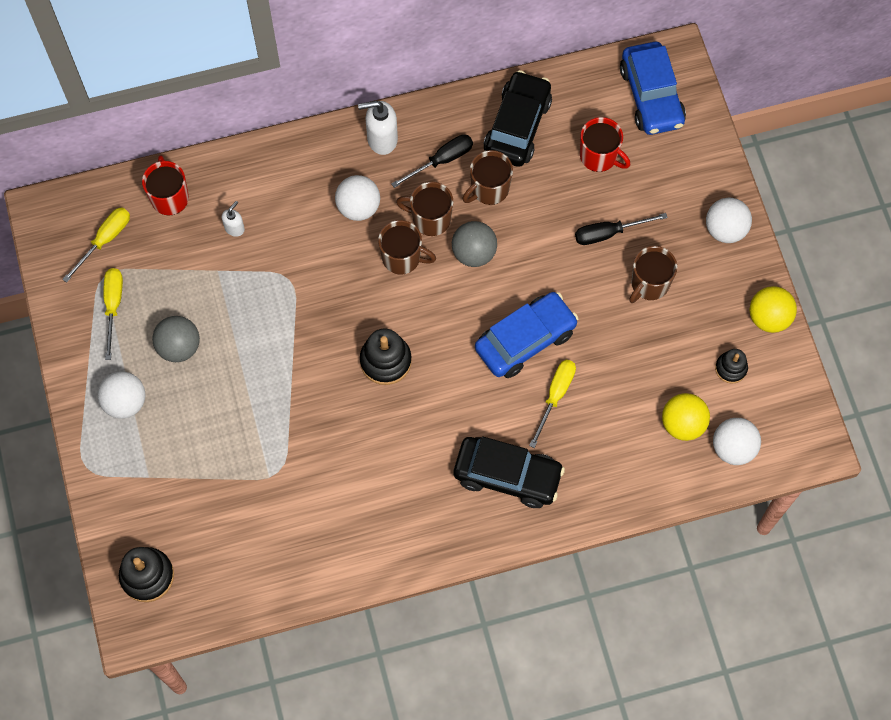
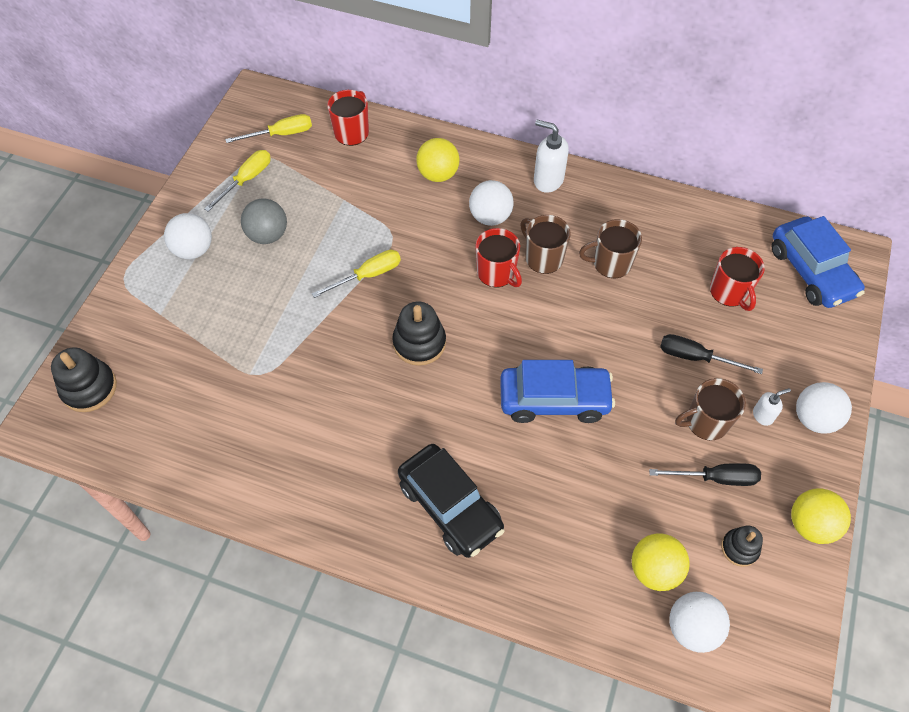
camera: 35 degrees right, 10 degrees down
(234, 228) = (381, 178): white soap dispenser -> white soap dispenser (763, 415)
(282, 193) = (438, 174): none -> yellow ball
(402, 258) = (496, 273): brown mug -> red mug
(442, 160) = (586, 221): black screwdriver -> black screwdriver (715, 478)
(474, 253) = (560, 304): grey ball -> none
(517, 126) = (670, 231): black car -> none
(555, 396) = (547, 464): yellow screwdriver -> yellow screwdriver (368, 275)
(651, 96) = (811, 271): blue car -> blue car turned 45 degrees counterclockwise

